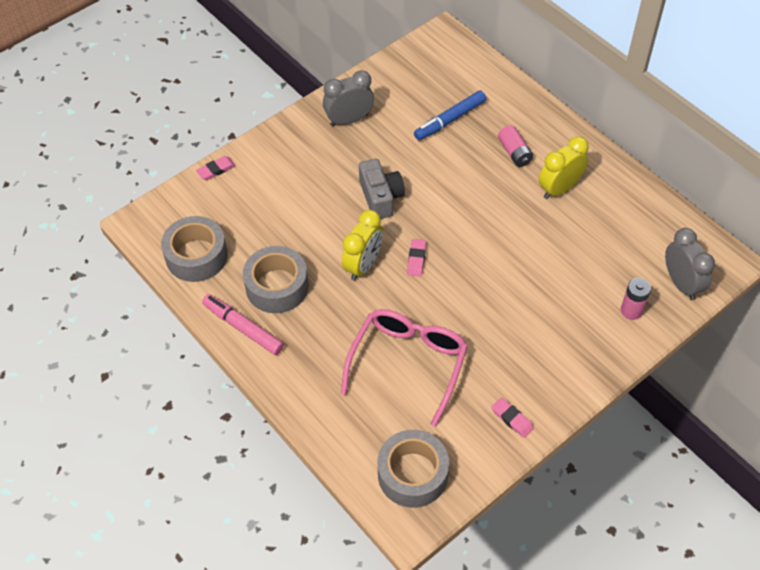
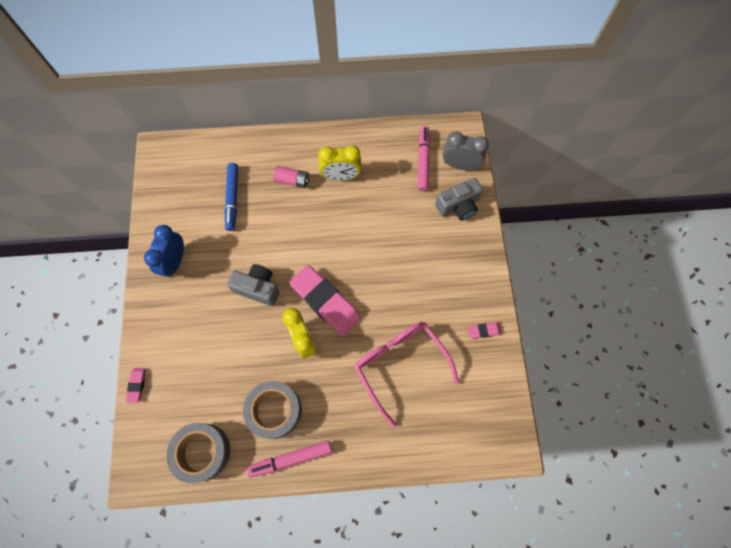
camera: 55 degrees left, 15 degrees up
(349, 120) = (175, 261): grey clock -> blue clock
(412, 474) = (481, 421): grey tape -> none
(416, 259) = (325, 301): pink eraser -> pink eraser, size x2.31
(559, 188) = (341, 177): yellow clock -> yellow clock turned 90 degrees counterclockwise
(631, 310) = (458, 206): pink battery -> grey camera
(651, 247) = (423, 161): none -> pink marker

